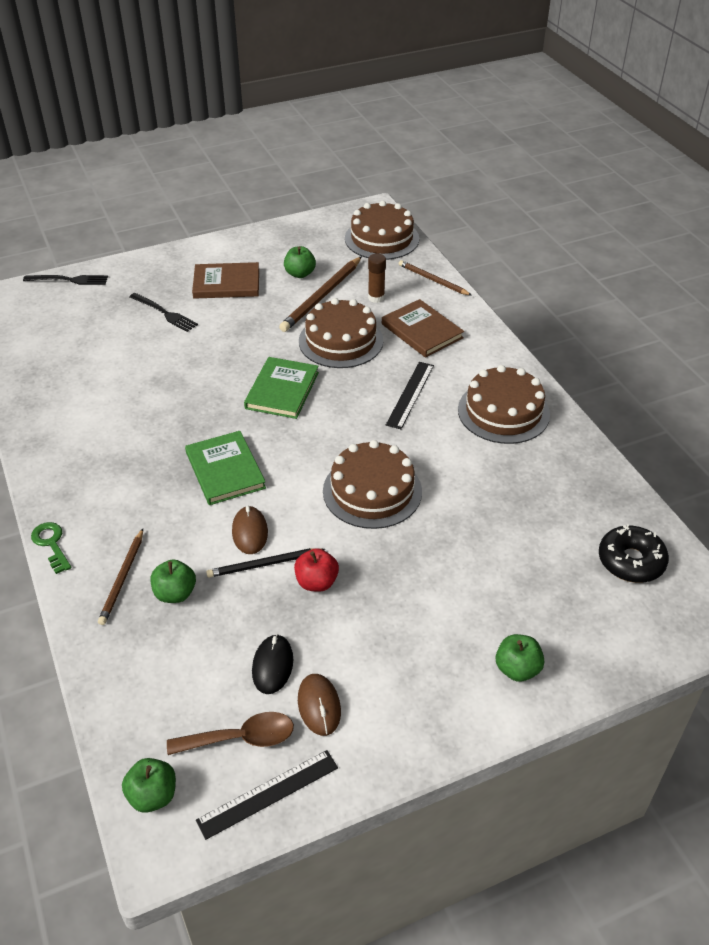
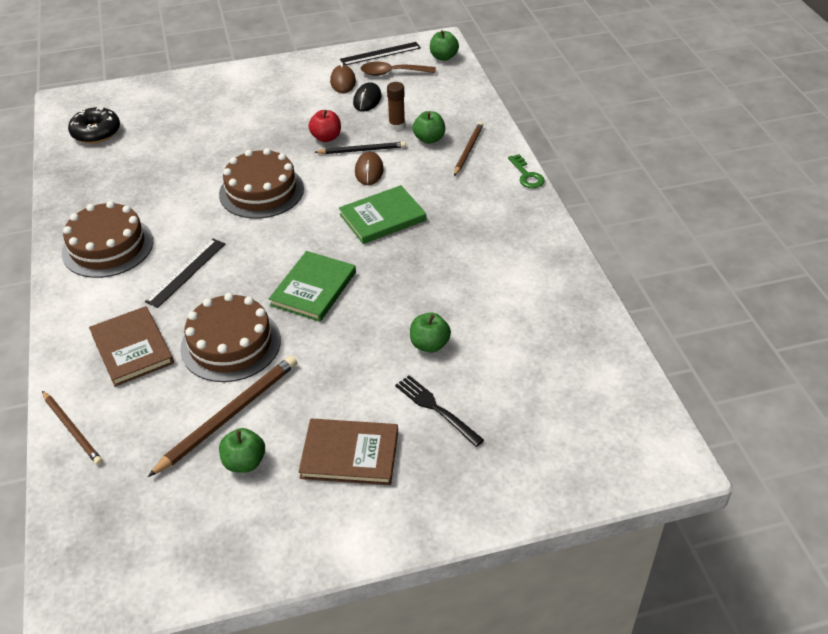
camera: 170 degrees left, 0 degrees up
(70, 280) = (573, 487): black fork -> none
(225, 470) = (382, 217): green book -> green book turned 75 degrees clockwise
(376, 297) = (160, 406): brown glue stick -> brown glue stick (397, 125)
(382, 238) = (97, 526): brown cake -> none
(517, 669) = (215, 88): green apple -> green apple (429, 344)

